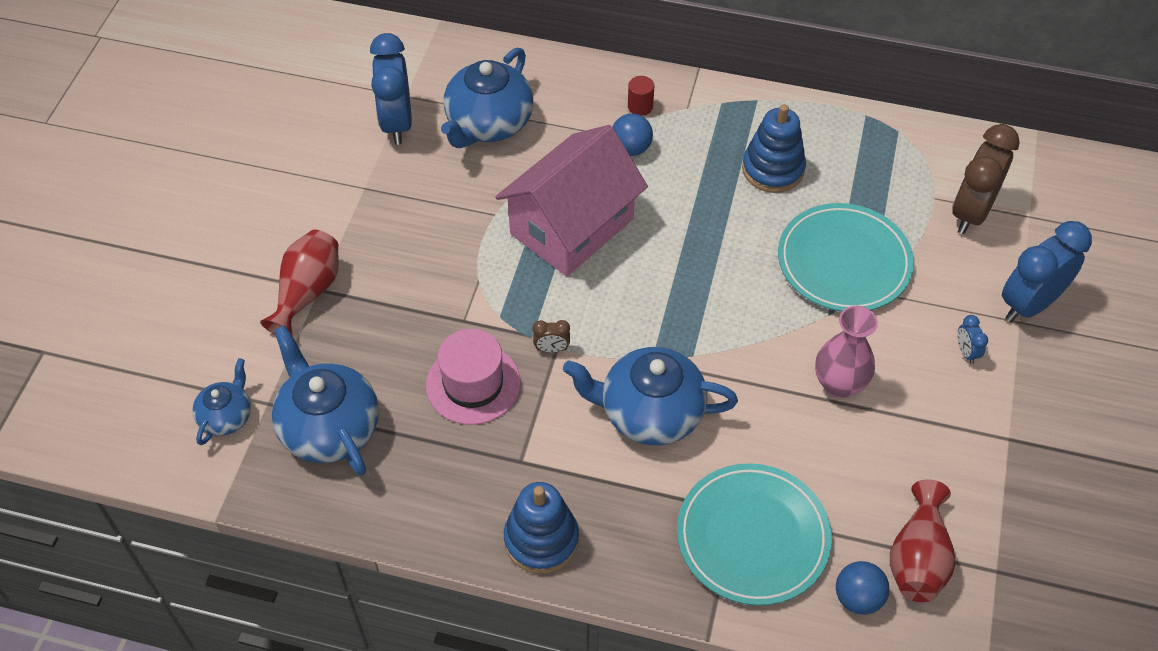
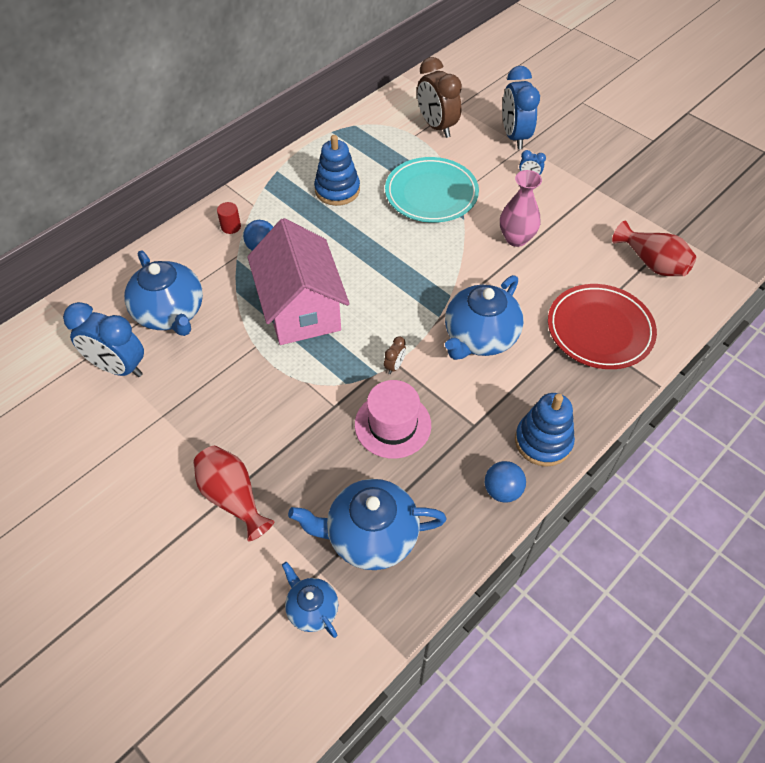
camera: 60 degrees left, 0 degrees up
(752, 537) = (599, 329): turquoise plate -> red plate
(858, 598) = (665, 301): blue ball -> blue ball (502, 490)

